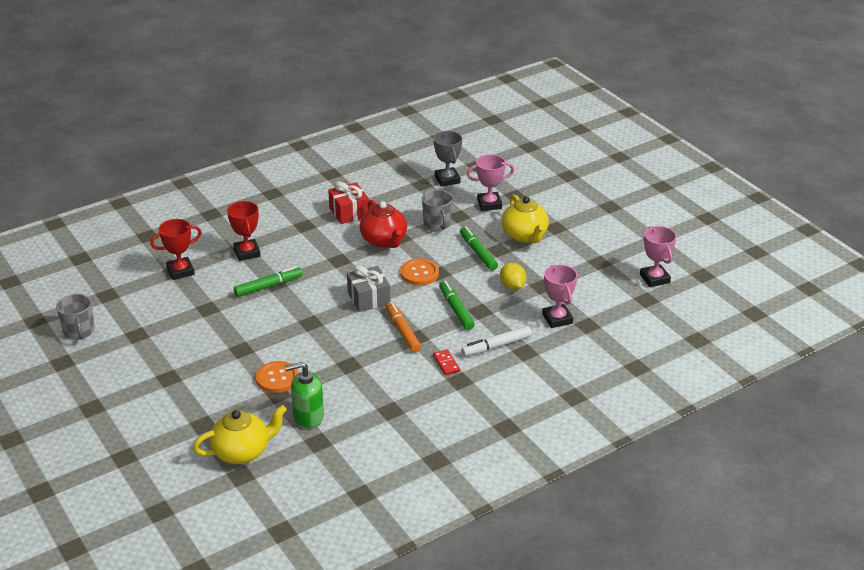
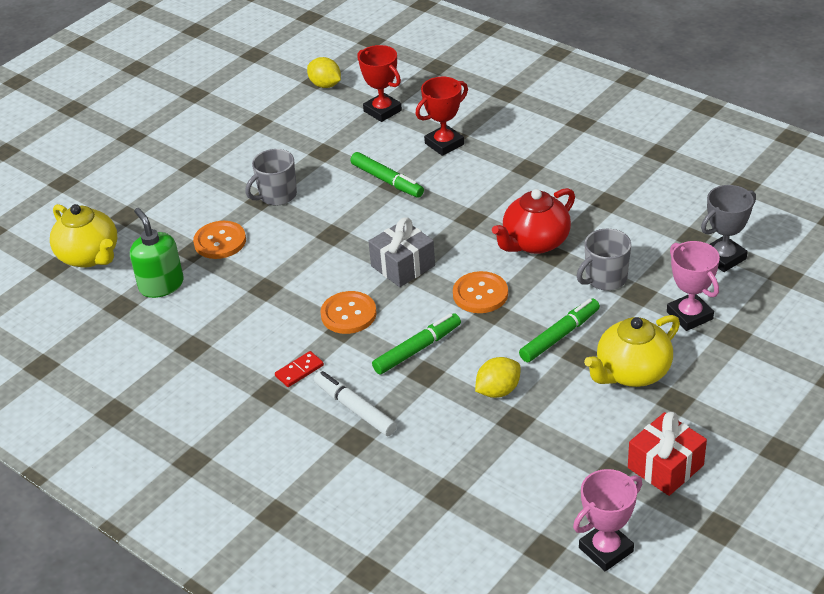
camera: 75 degrees right, 5 degrees up
(79, 331) = (247, 86): grey mug -> grey mug (277, 195)
(119, 291) = (325, 85): none -> yellow lemon
(349, 212) = (580, 194): red gift -> red gift (665, 466)
(402, 331) = (348, 314): orange marker -> orange button
(557, 319) = (444, 456): pink trophy -> none

